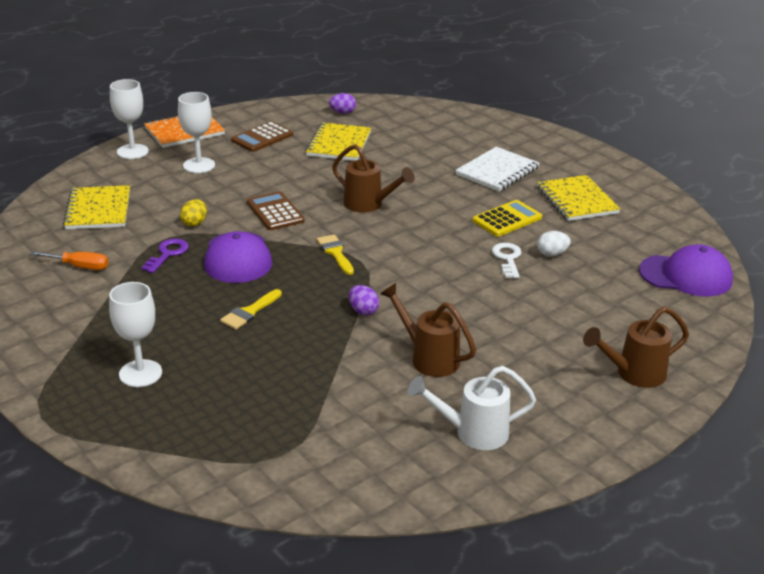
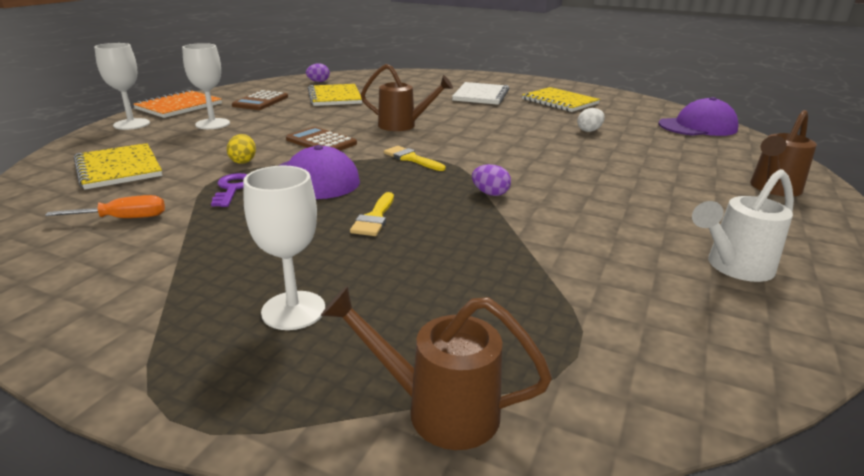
camera: 25 degrees left, 5 degrees down
(428, 358) = (599, 215): brown watering can -> brown watering can (437, 409)
(507, 219) = (526, 117): yellow calculator -> none
(507, 258) = (561, 138): white key -> none

